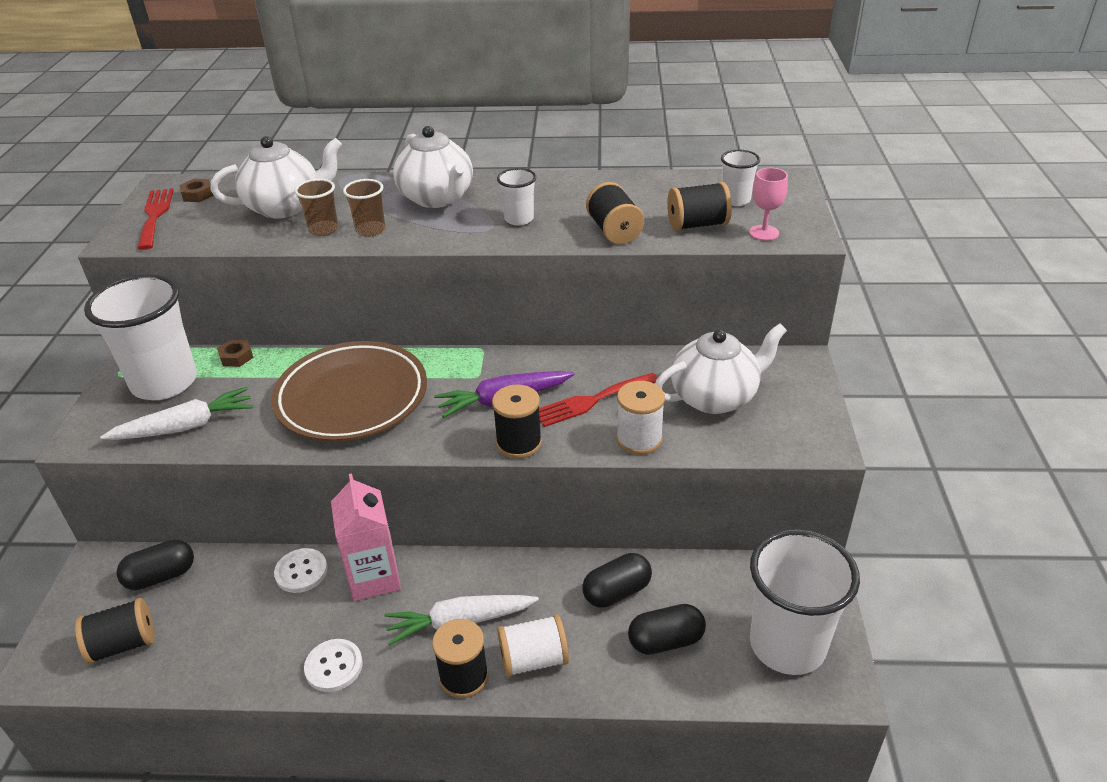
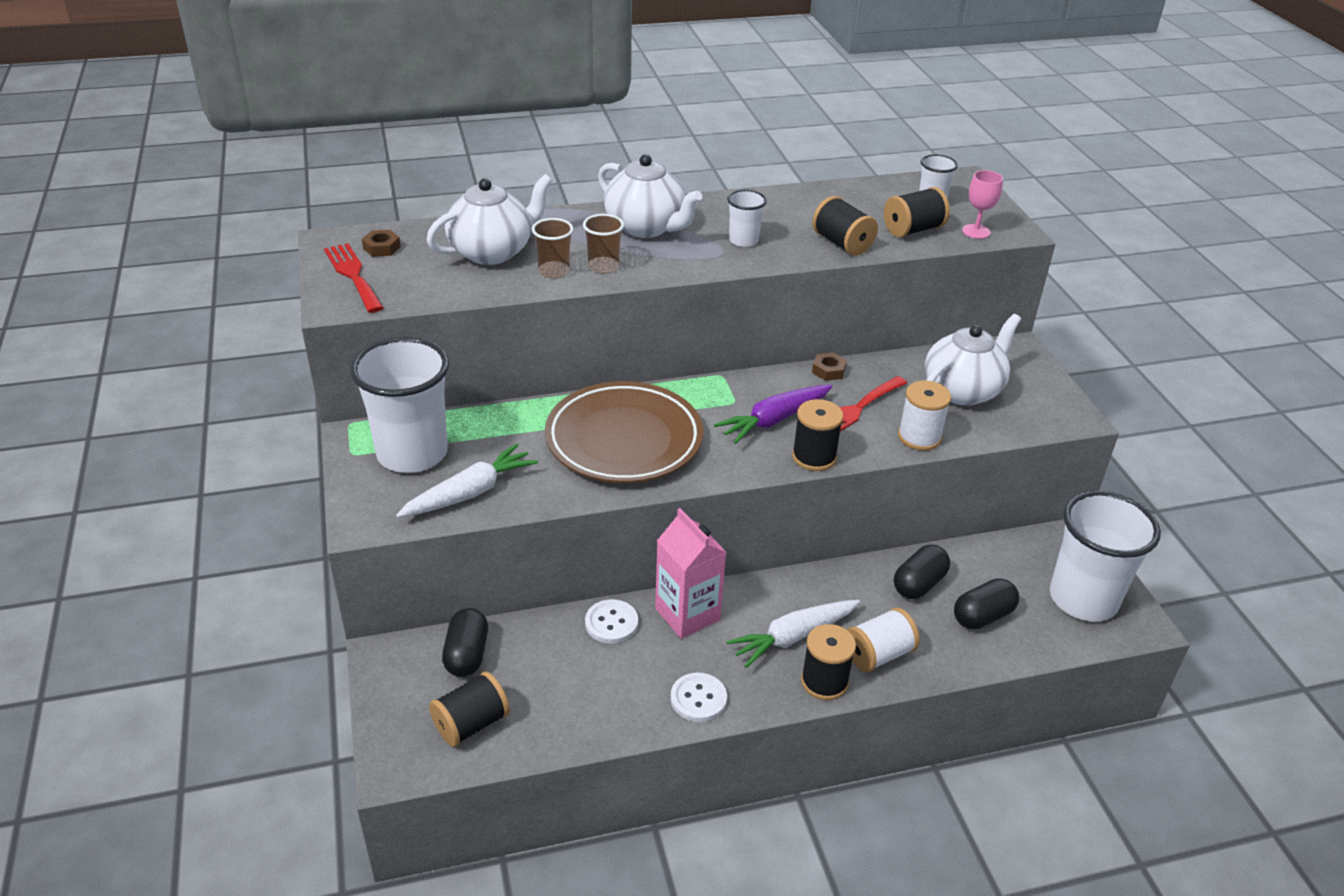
camera: 20 degrees left, 0 degrees up
(161, 576) = (467, 655): black capsule -> black capsule turned 45 degrees counterclockwise
(236, 357) = (472, 417): brown nut -> brown nut (828, 370)

